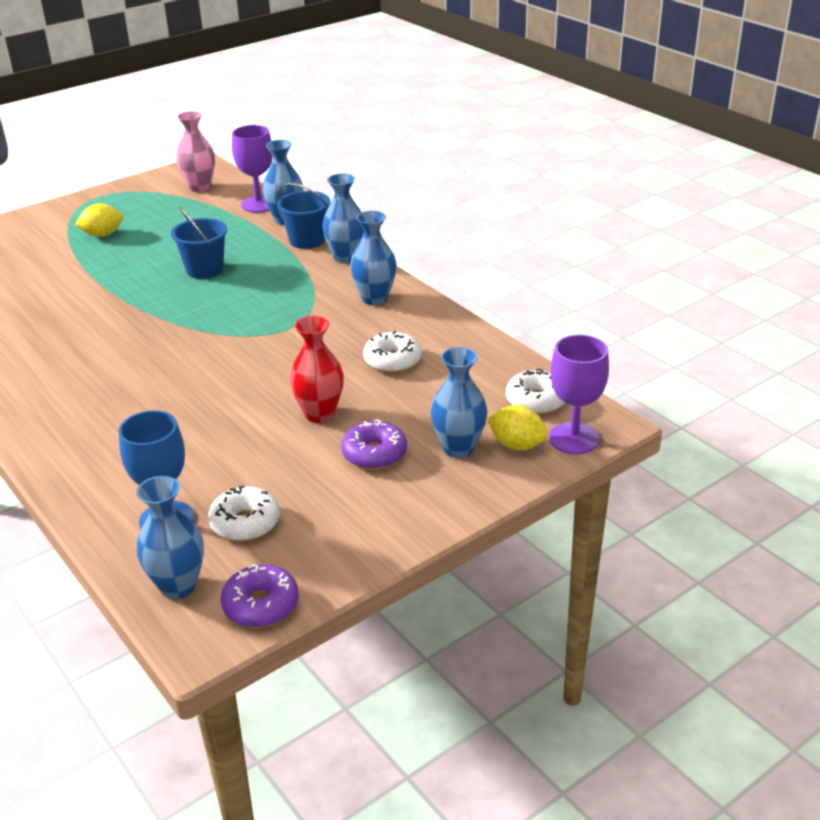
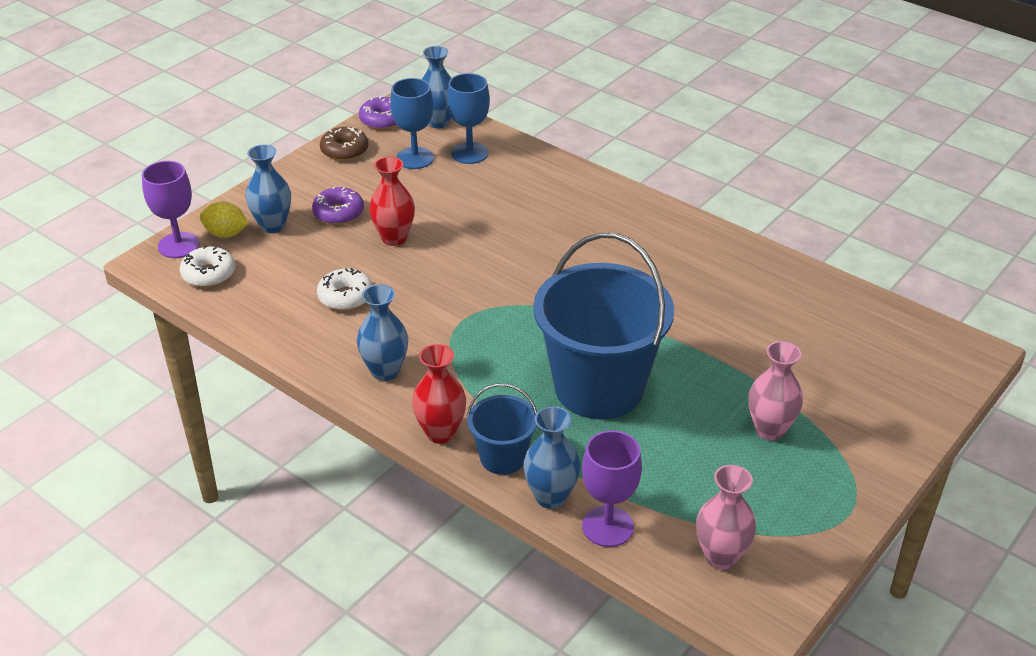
camera: 165 degrees right, 5 degrees up
(102, 235) = (770, 430): yellow lemon -> pink vase
(205, 270) = (599, 388): blue bucket -> blue bucket, size x2.06
(245, 523) = (415, 158): white donut -> blue goblet
(339, 552) = (344, 151): none -> brown donut
(346, 257) = (440, 433): blue vase -> red vase

